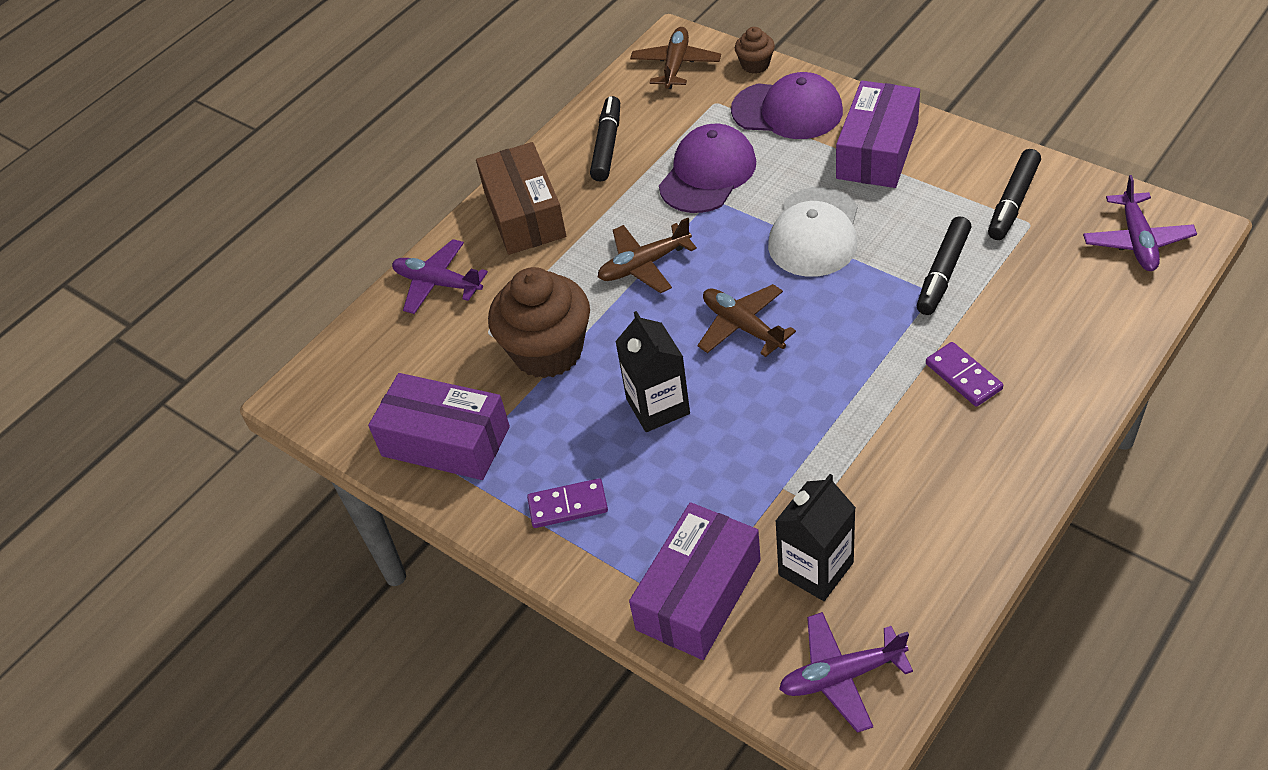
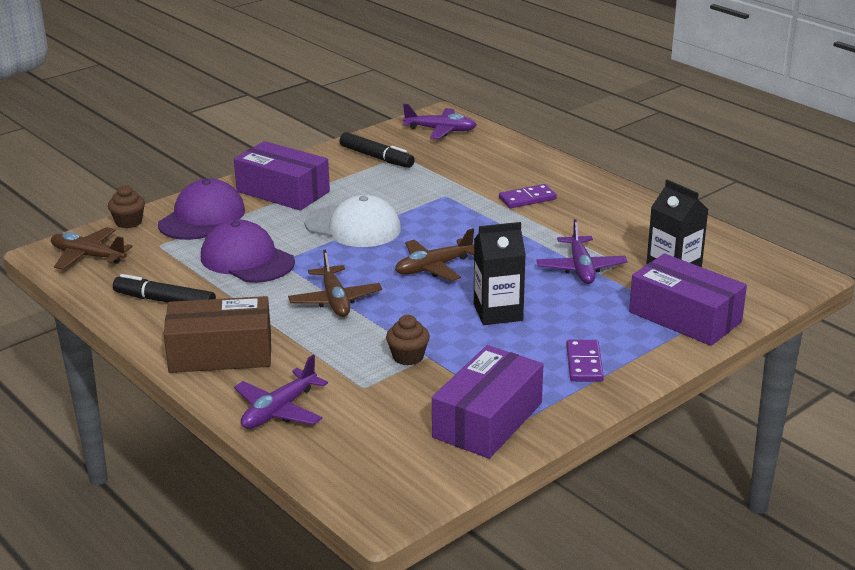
camera: 85 degrees left, 20 degrees down
(548, 351) = (408, 357): brown cupcake -> brown cupcake, size x0.47
(841, 676) = (760, 275): purple plane -> purple plane (581, 268)
(943, 273) = (428, 190): black marker -> none

